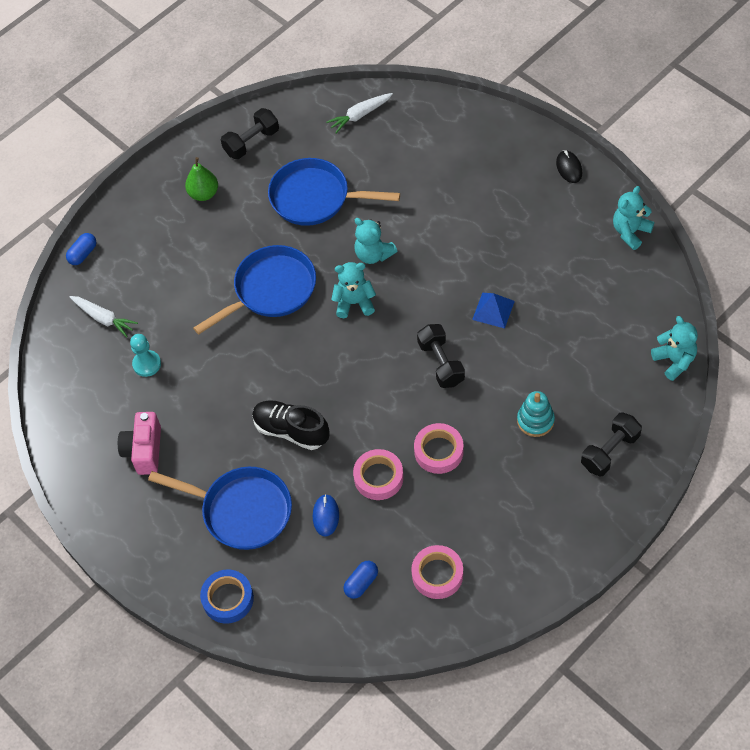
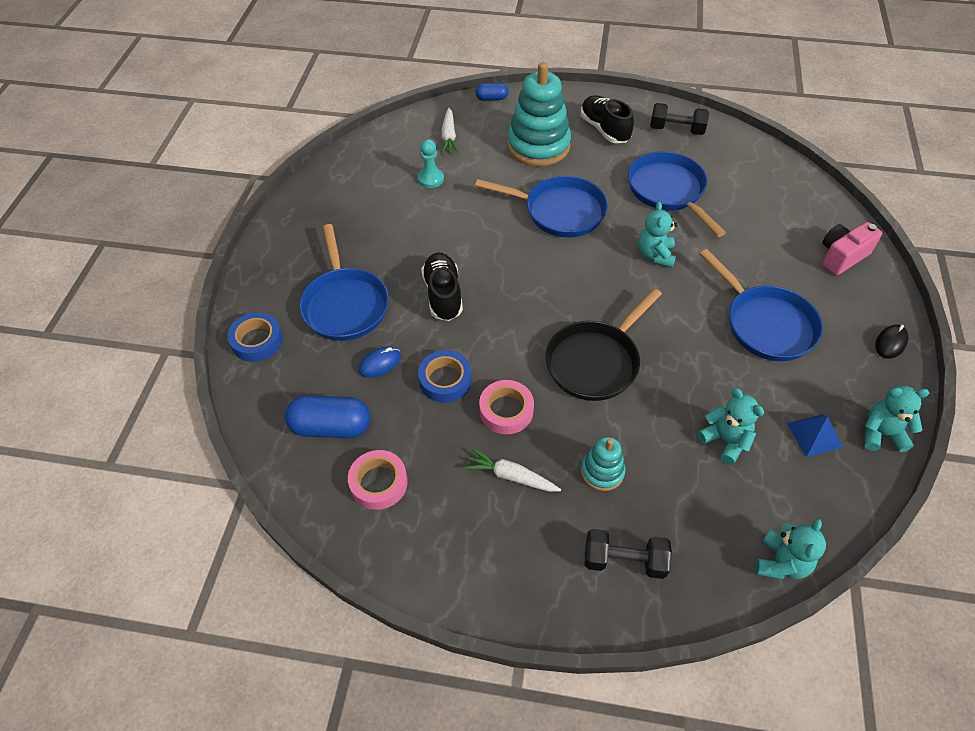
camera: 50 degrees right, 5 degrees down
(144, 450) = (355, 218): pink camera -> pink camera (842, 256)
(179, 256) = (538, 146): none -> turquoise stacking toy
(204, 194) = (604, 129): green pear -> black shoe
(354, 303) = (598, 268): turquoise teddy bear -> turquoise teddy bear (725, 440)
(360, 115) = (772, 175): white carrot -> white carrot (511, 476)
(361, 583) = (331, 427): blue capsule -> blue capsule, size x1.82
(378, 477) = (445, 380): pink tape -> blue tape
(441, 363) = (596, 361): black dumbbell -> black pan
(493, 310) = (685, 370): blue pyramid -> blue pyramid (814, 435)
(494, 230) = (765, 324): none -> blue pan

